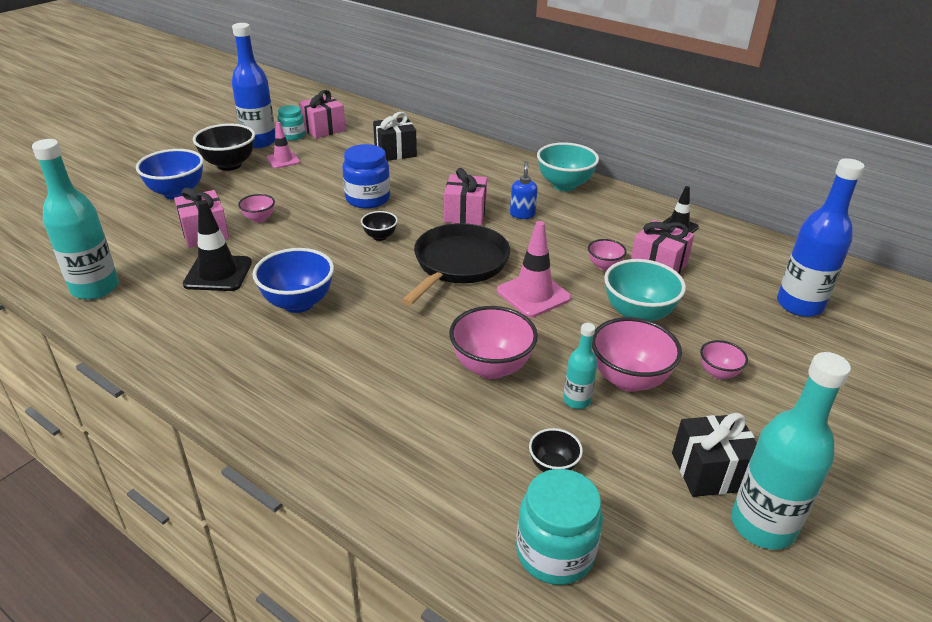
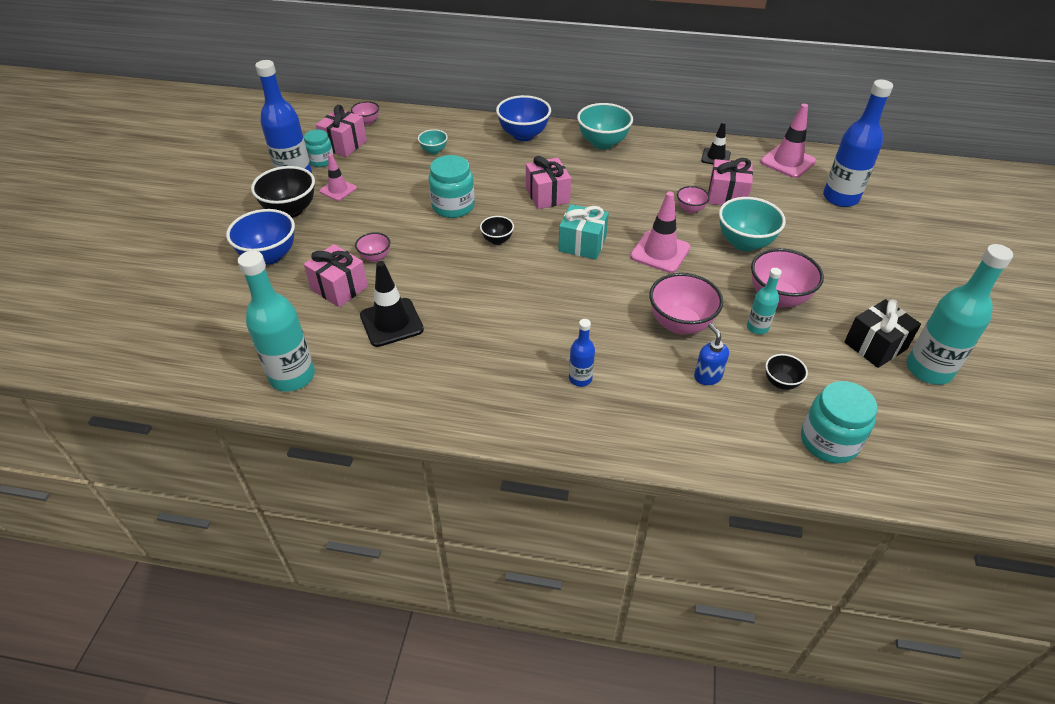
camera: 25 degrees left, 10 degrees up
(298, 303) = (487, 325): blue bowl -> blue bowl (523, 135)
(338, 381) = (580, 378): none -> blue bottle
(367, 199) = (453, 206): blue jar -> turquoise jar
(395, 152) = (434, 151): black gift -> turquoise bowl
(458, 264) = (582, 244): black pan -> turquoise gift
(522, 214) = (593, 182): blue soap dispenser -> blue soap dispenser (707, 376)
(718, 373) = (829, 271): pink bowl -> pink bowl (367, 122)
(762, 253) = (787, 162): none -> pink traffic cone

